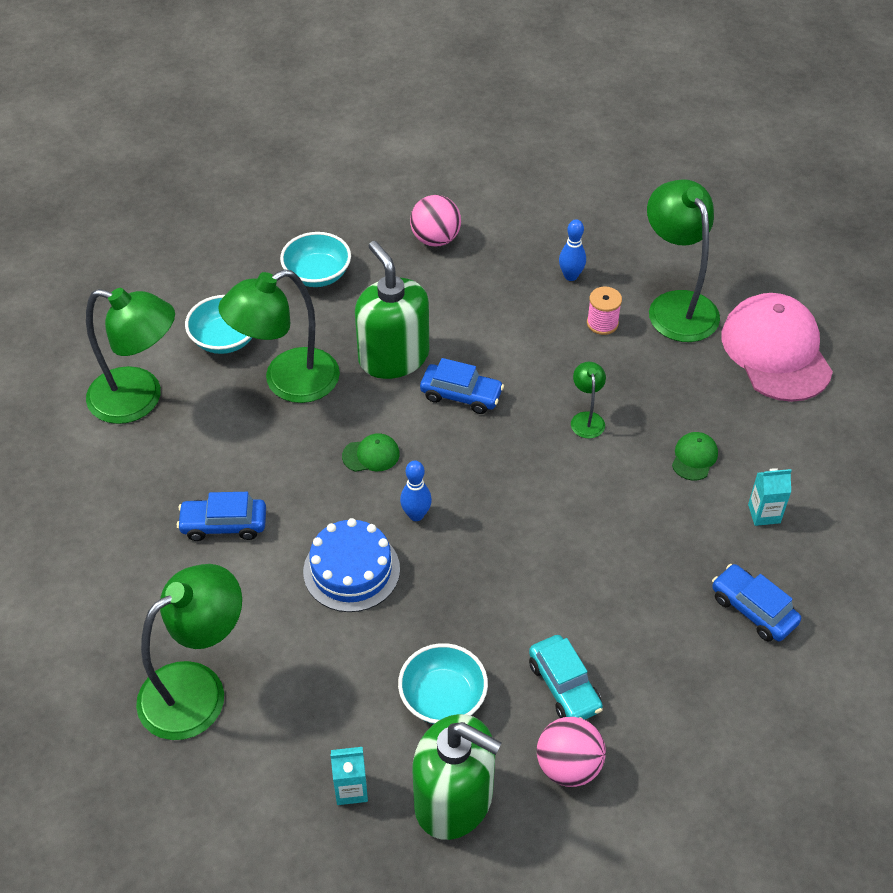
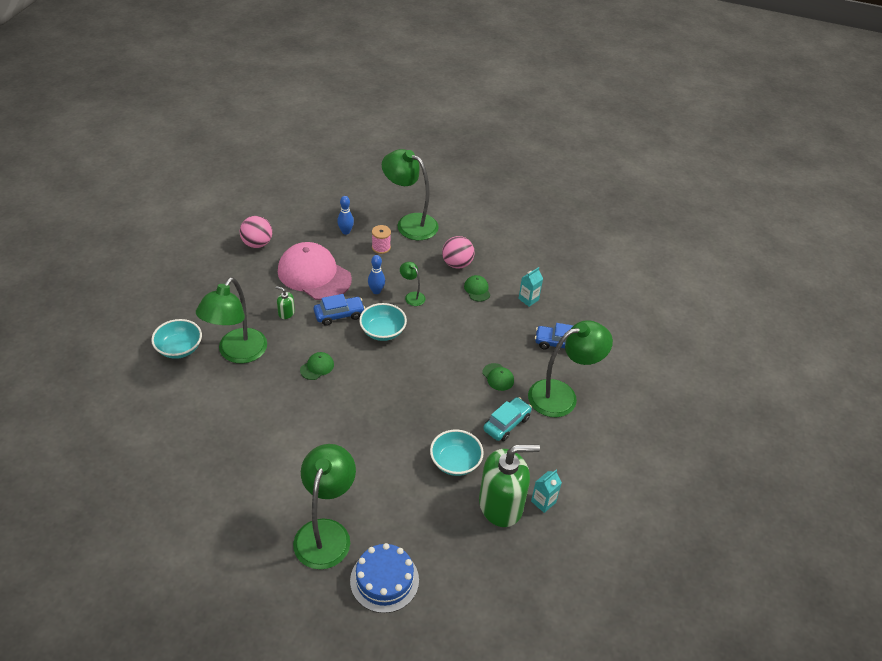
camera: 40 degrees left, 5 degrees down
(139, 399) = (155, 405): green lamp -> green lamp (562, 395)
(224, 525) = (266, 443): blue car -> none
(317, 274) = (205, 290): turquoise bowl -> turquoise bowl (382, 331)
(351, 570) = (356, 428): blue cake -> blue cake (384, 580)
(351, 789) = (448, 531): turquoise carton -> turquoise carton (543, 502)
(393, 357) = (286, 313): green soap dispenser -> green soap dispenser, size x0.41
(416, 515) = (366, 384): blue bowling pin -> blue bowling pin (376, 291)
(564, 686) = (506, 424): turquoise car -> turquoise car turned 75 degrees counterclockwise
(568, 766) = (538, 458): pink ball -> pink ball (457, 264)
(611, 609) = (498, 377): none -> green cap
(776, 351) = (473, 224): pink cap -> pink cap (314, 275)

